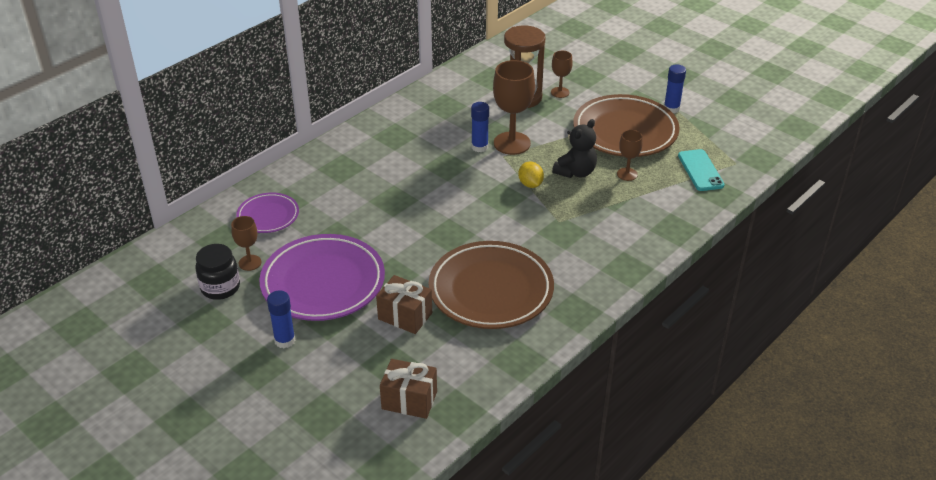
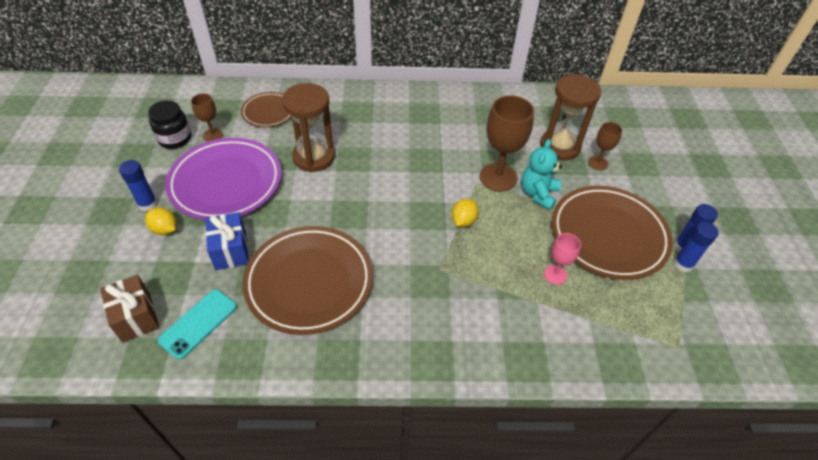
camera: 45 degrees right, 10 degrees up
(268, 216) = (269, 112): purple plate -> brown plate
(331, 343) = (165, 229): none -> yellow lemon
(362, 220) = (314, 157): none -> brown hourglass
(405, 316) = (230, 250): brown gift -> blue gift
(479, 147) = (469, 163): blue glue stick -> blue glue stick (683, 264)
(551, 136) = (538, 194): none -> turquoise teddy bear
(575, 172) = (514, 239): black teddy bear -> none
(627, 174) = (555, 274): brown goblet -> pink goblet
(700, 170) = (630, 325): turquoise phone -> turquoise phone (198, 323)

